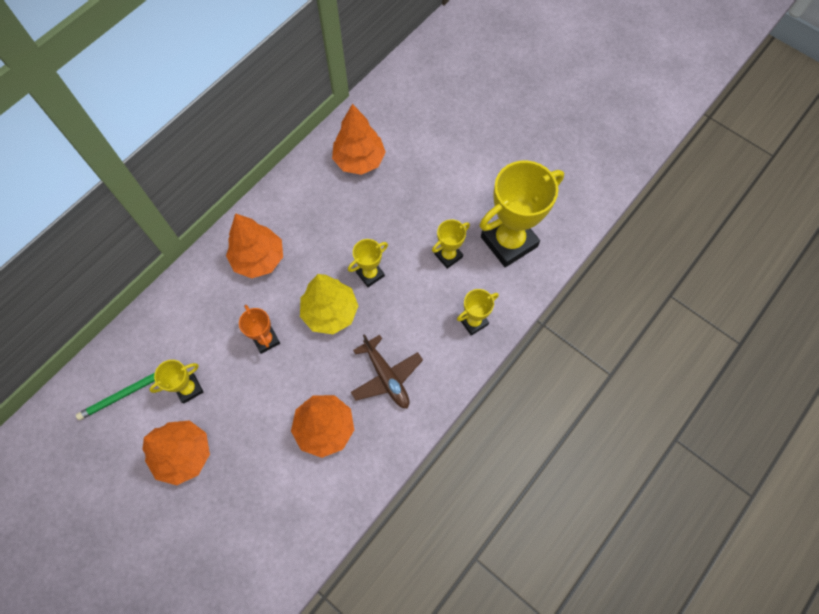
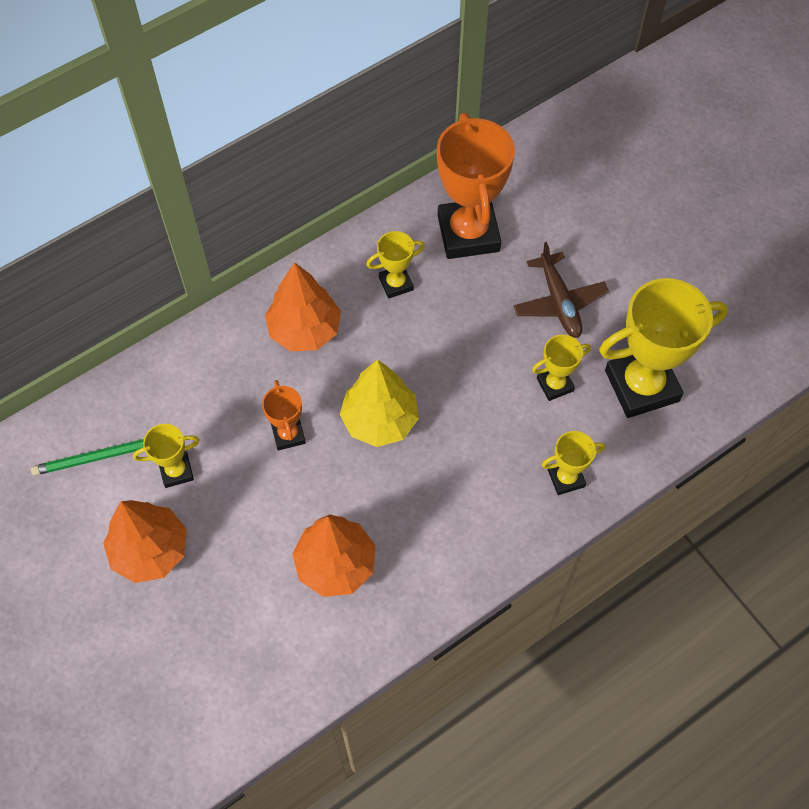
camera: 15 degrees right, 5 degrees down
(359, 160) = (468, 233): orange tree -> orange trophy
(370, 274) = (444, 384): yellow trophy -> yellow trophy (396, 284)
(386, 377) = (432, 520): brown plane -> brown plane (559, 302)

